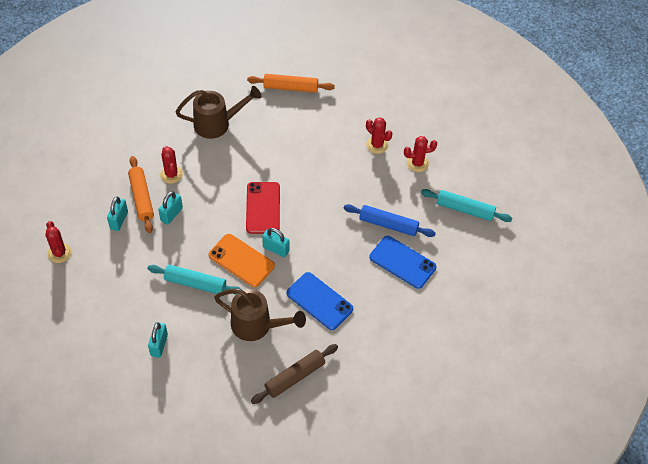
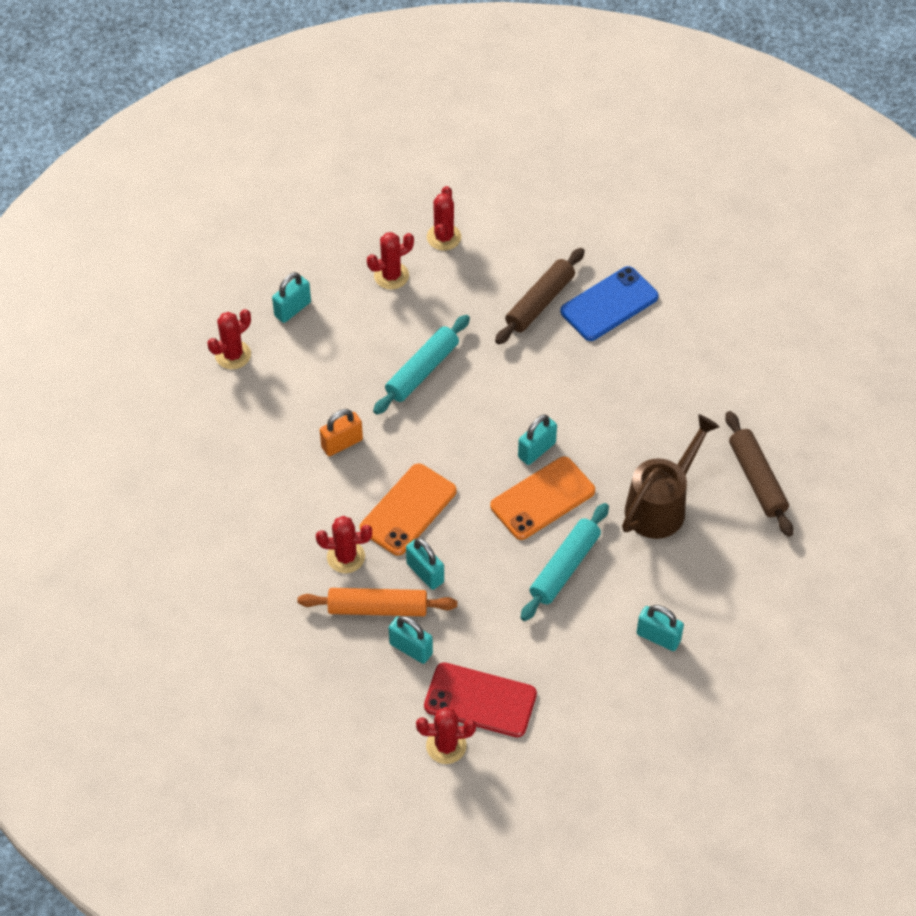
camera: 70 degrees left, 0 degrees up
(212, 195) = (408, 510): none -> orange phone
(217, 124) = (267, 471): brown watering can -> none
(247, 152) = (342, 443): none -> orange padlock
(263, 208) = (456, 448): red phone -> red phone (480, 700)
(290, 87) = (233, 355): orange rolling pin -> red cactus
(319, 301) = (643, 419): blue phone -> none
(333, 105) = (292, 309): none -> turquoise padlock
(388, 224) = (540, 302): blue rolling pin -> brown rolling pin
(465, 209) = (545, 207): turquoise rolling pin -> turquoise rolling pin (422, 371)

